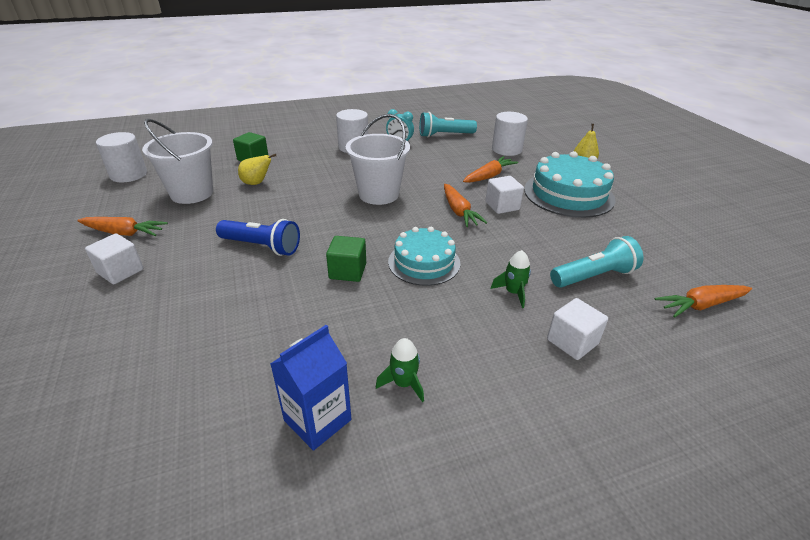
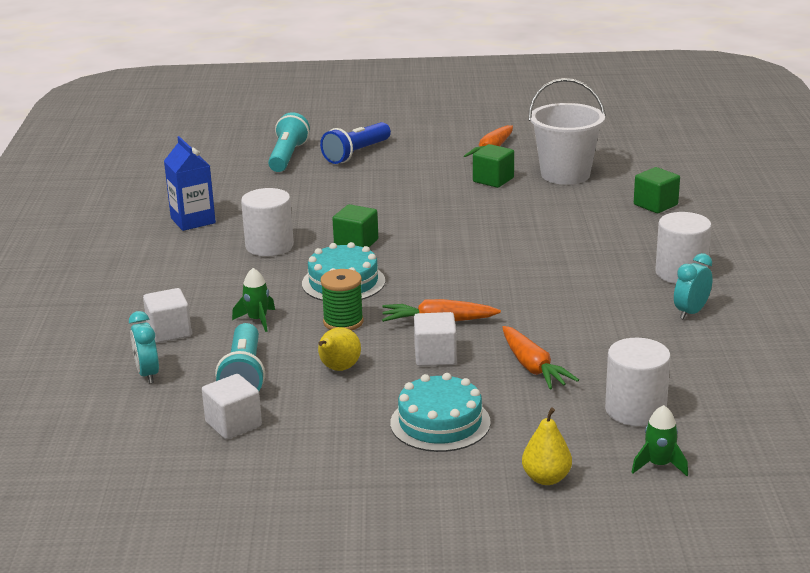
camera: 110 degrees right, 10 degrees down
(120, 271) = (424, 154): white cube -> white cube (233, 424)
(129, 175) = (628, 143): white cylinder -> white cylinder (269, 246)
(199, 223) = (493, 180): none -> green cube
(256, 183) = (578, 206): yellow pear -> yellow pear (338, 369)
(262, 246) = (428, 207): blue flashlight -> blue flashlight (356, 154)
(378, 194) = (512, 275): white bucket -> none
(403, 383) = (195, 251): green rocket -> green rocket (659, 465)
(444, 135) = (720, 360): turquoise flashlight -> turquoise flashlight (287, 156)
(486, 249) = (343, 322): none -> green spool
(568, 194) = (440, 423): turquoise cake -> turquoise cake, size x0.66
(642, 330) = (147, 374): none -> turquoise clock
(701, 305) = (144, 427): orange carrot -> none

